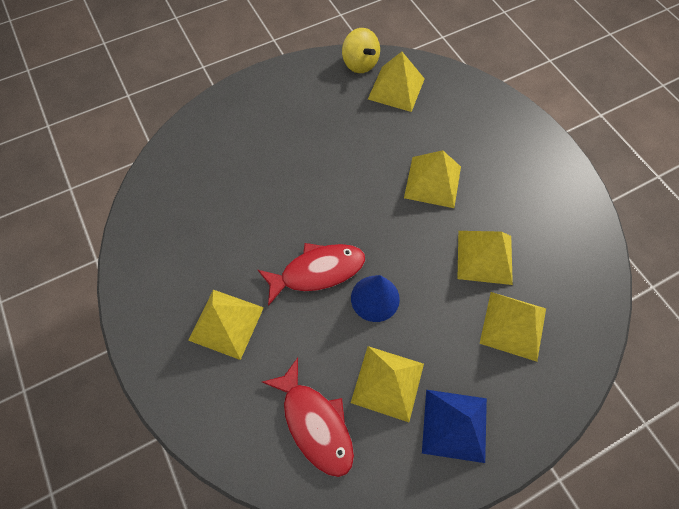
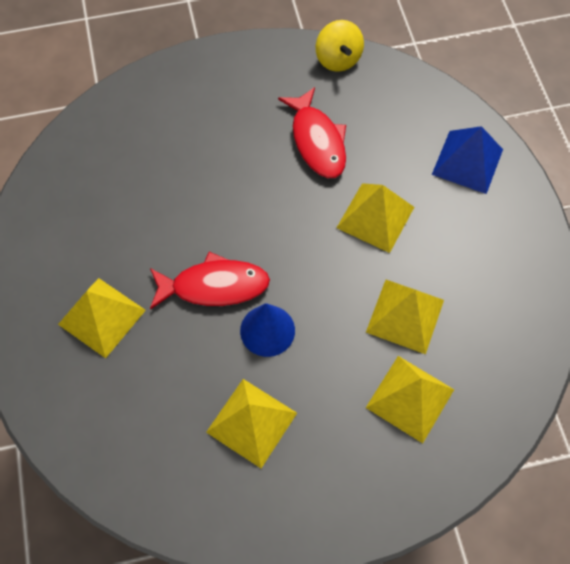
camera: 15 degrees right, 0 degrees up
(315, 423) = (163, 442): red fish -> red fish (317, 141)
(396, 88) = (370, 98): yellow pyramid -> none
(454, 425) = (308, 484): blue pyramid -> blue pyramid (467, 161)

